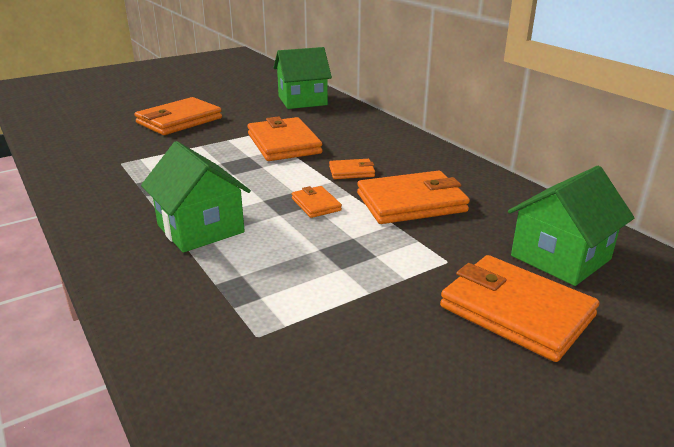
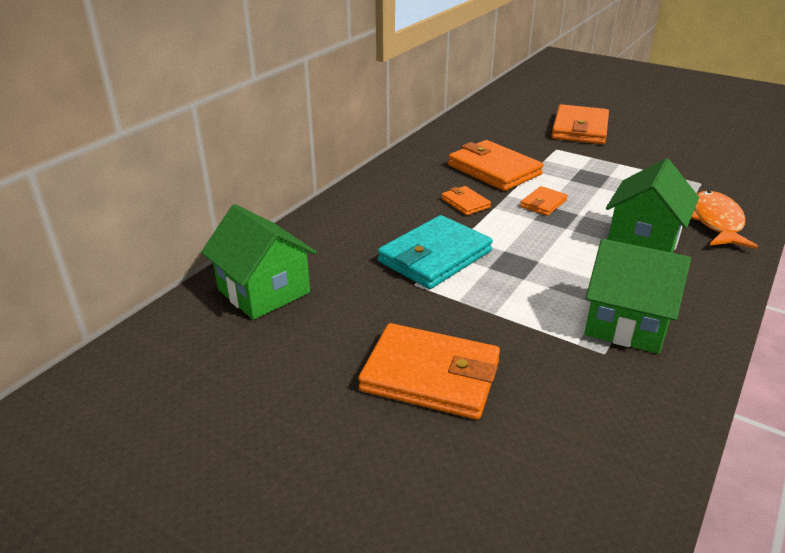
camera: 115 degrees left, 5 degrees up
(169, 288) = (716, 222): none -> orange fish
(283, 144) = (435, 256): orange wallet -> turquoise wallet
(560, 257) = (511, 123): green house -> green house (626, 323)

